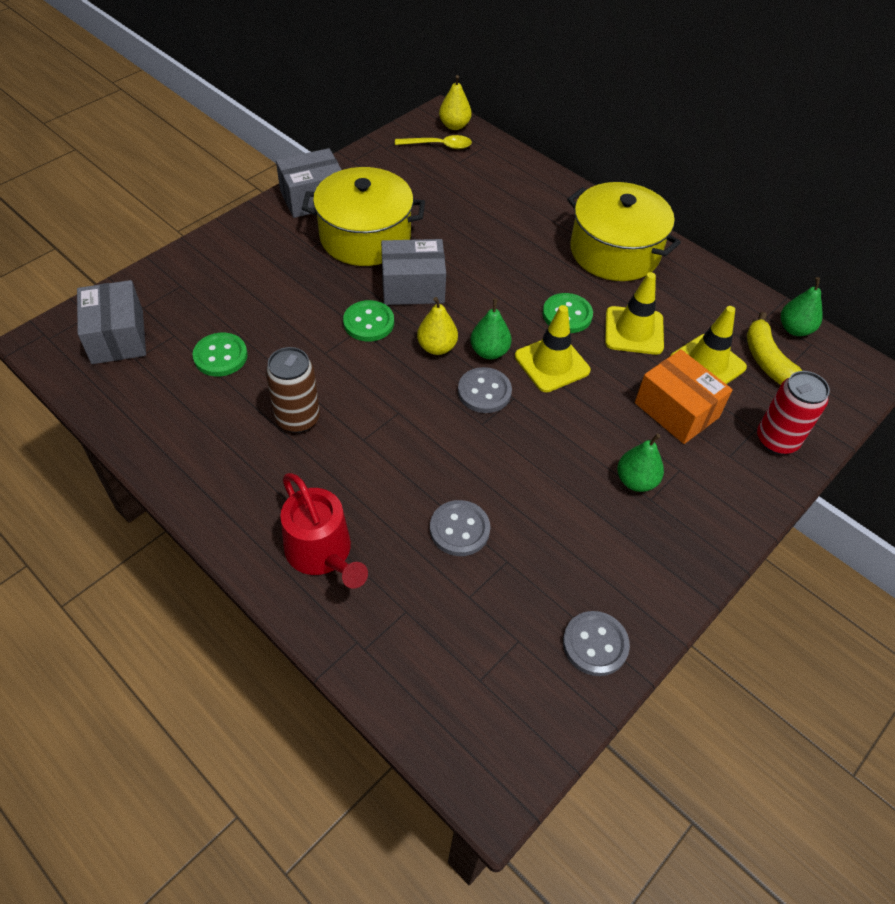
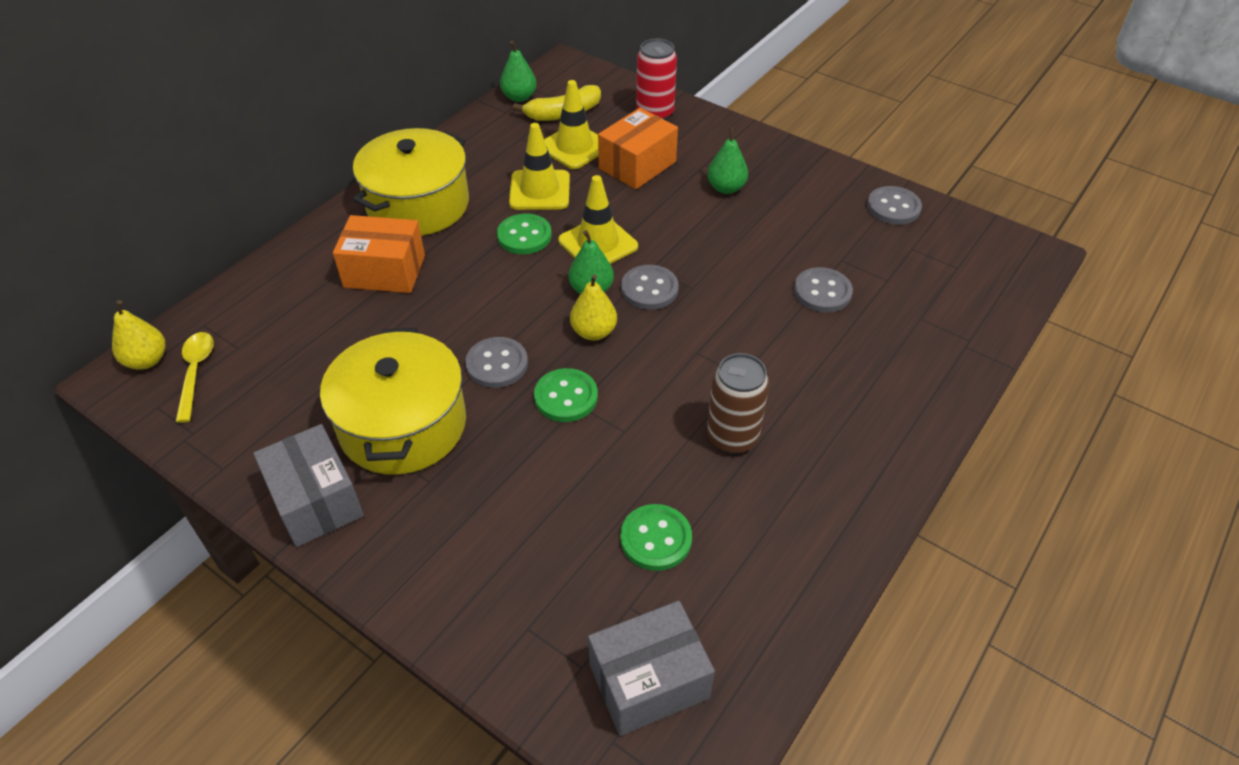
camera: 95 degrees left, 5 degrees down
(322, 553) = (890, 385): red watering can -> none
(413, 287) = (497, 364): grey box -> grey button
(529, 230) = (384, 271): none -> orange box

